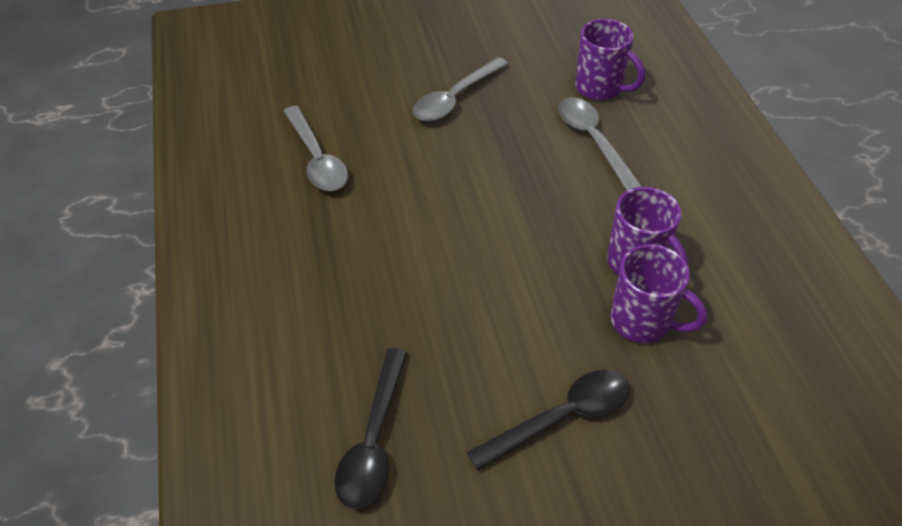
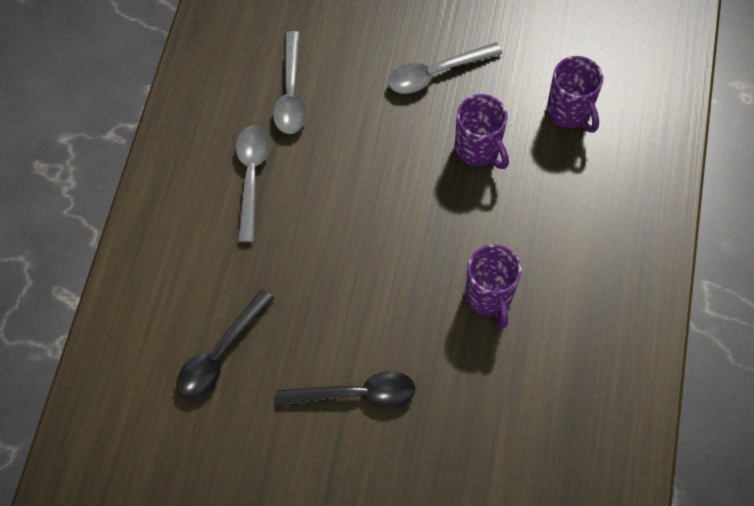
camera: 25 degrees right, 15 degrees up
(592, 140) = (528, 165): grey spoon -> grey spoon (251, 176)
(642, 322) = (461, 348): purple mug -> purple mug (478, 149)

